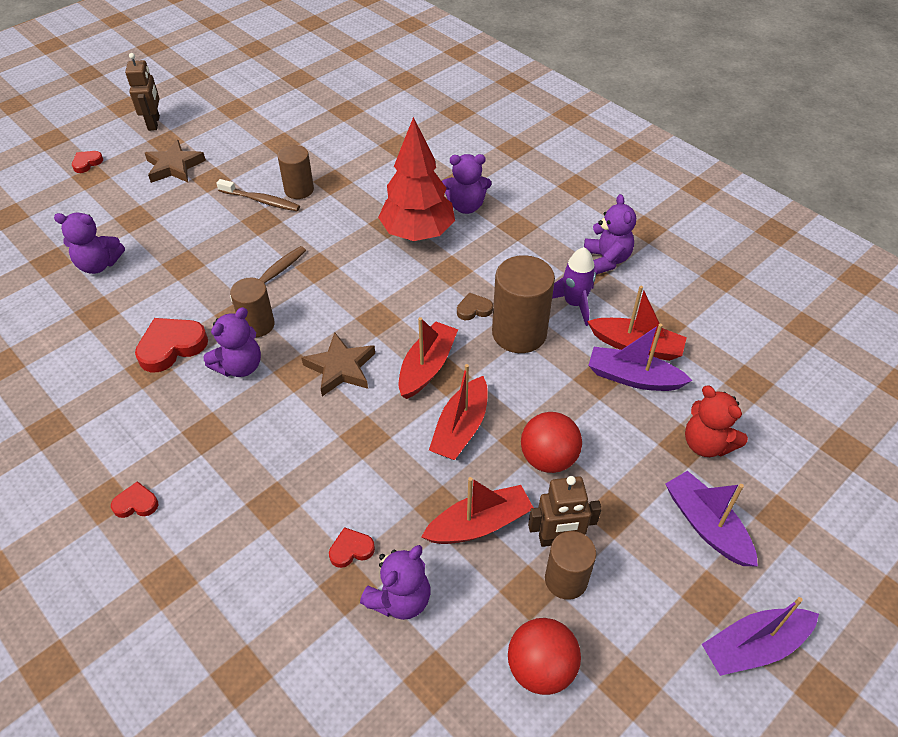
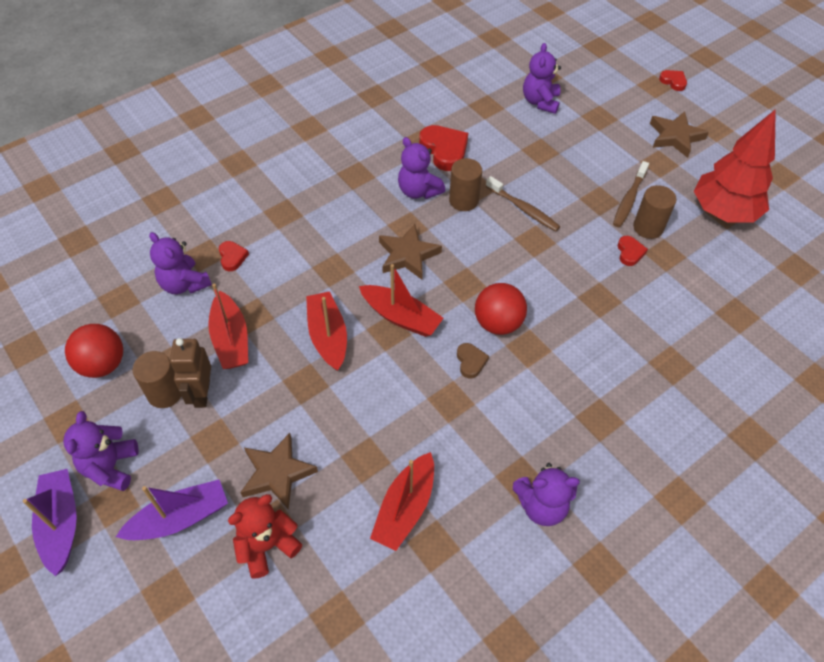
camera: 95 degrees right, 5 degrees up
(136, 503) = (301, 143): red heart -> red heart (630, 252)
(154, 123) = (742, 118): brown robot -> none
(418, 233) = (584, 323): red tree -> red tree (723, 212)
(461, 428) = (328, 336): red boat -> red boat turned 45 degrees clockwise
(466, 206) = (632, 371): purple teddy bear -> purple teddy bear (111, 467)
(519, 333) = (435, 397): brown cylinder -> none
(548, 458) = (281, 399): red ball -> red ball (498, 323)
(574, 304) = (472, 457): purple rocket -> none
(632, 448) = (277, 473): none -> brown star
(633, 378) = (362, 494): purple boat -> none

